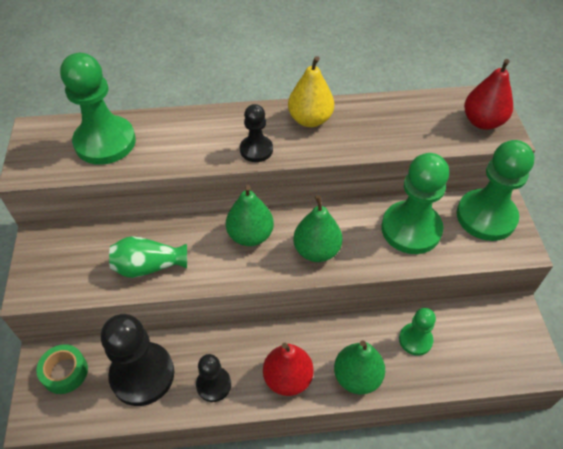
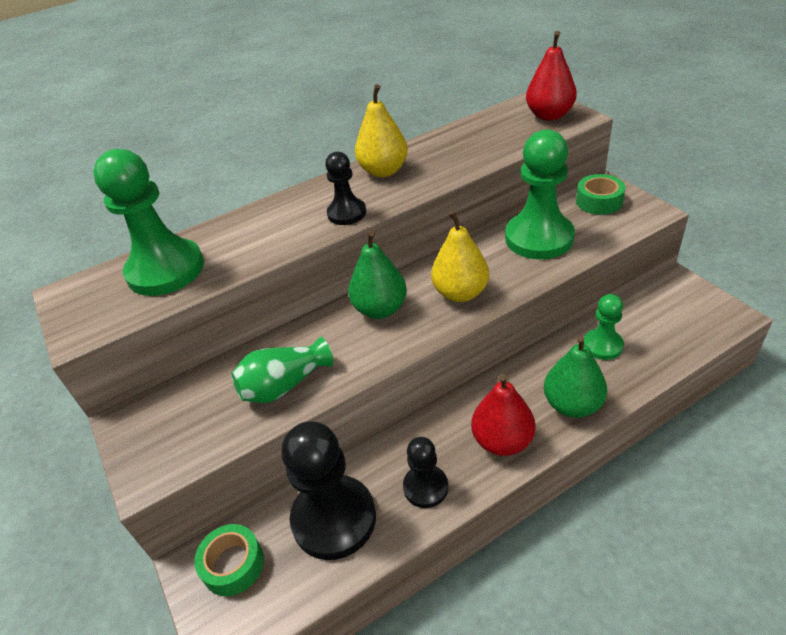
camera: 20 degrees left, 10 degrees down
(316, 250) = (460, 293): green pear -> yellow pear
(486, 216) = (599, 201): green pawn -> green tape

